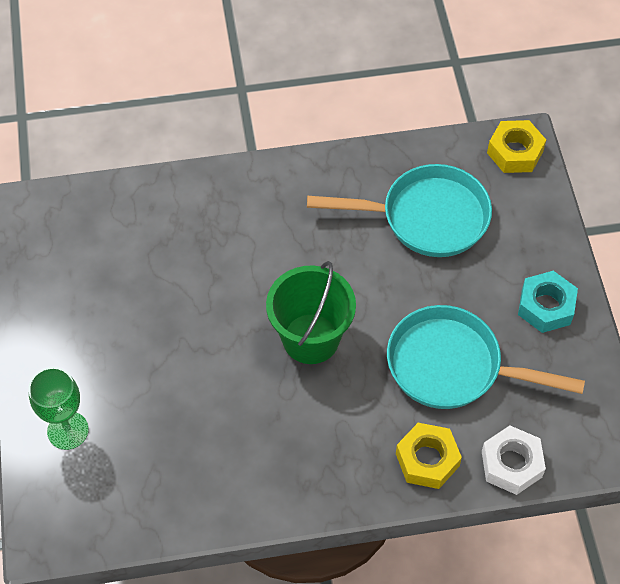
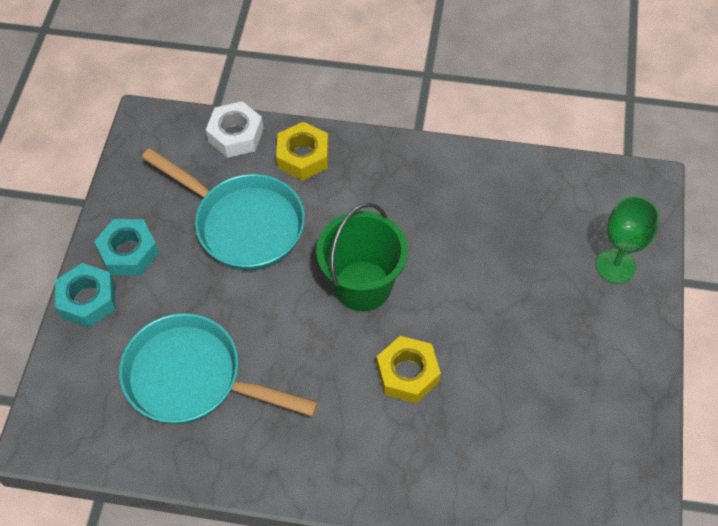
camera: 160 degrees left, 0 degrees up
(515, 152) = (56, 427): yellow nut -> yellow nut (407, 374)
(555, 254) = (88, 300): none -> turquoise nut

